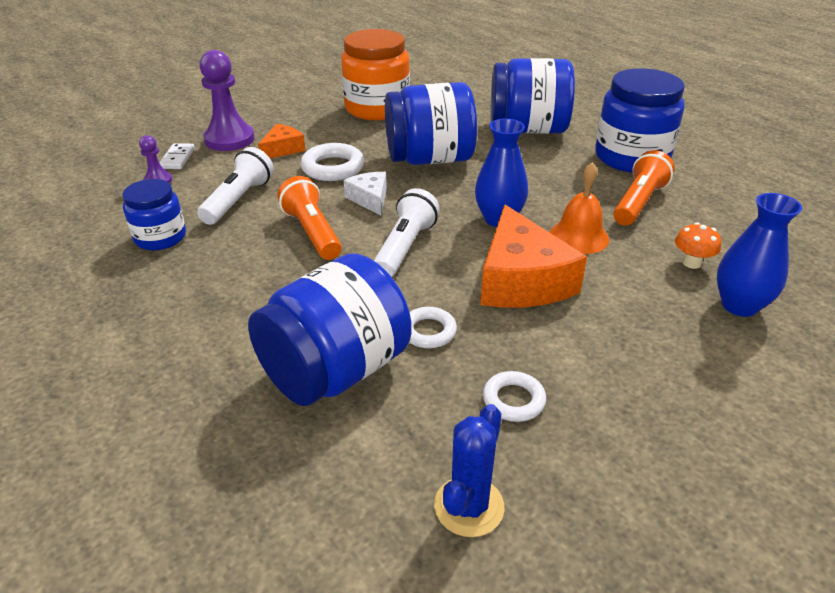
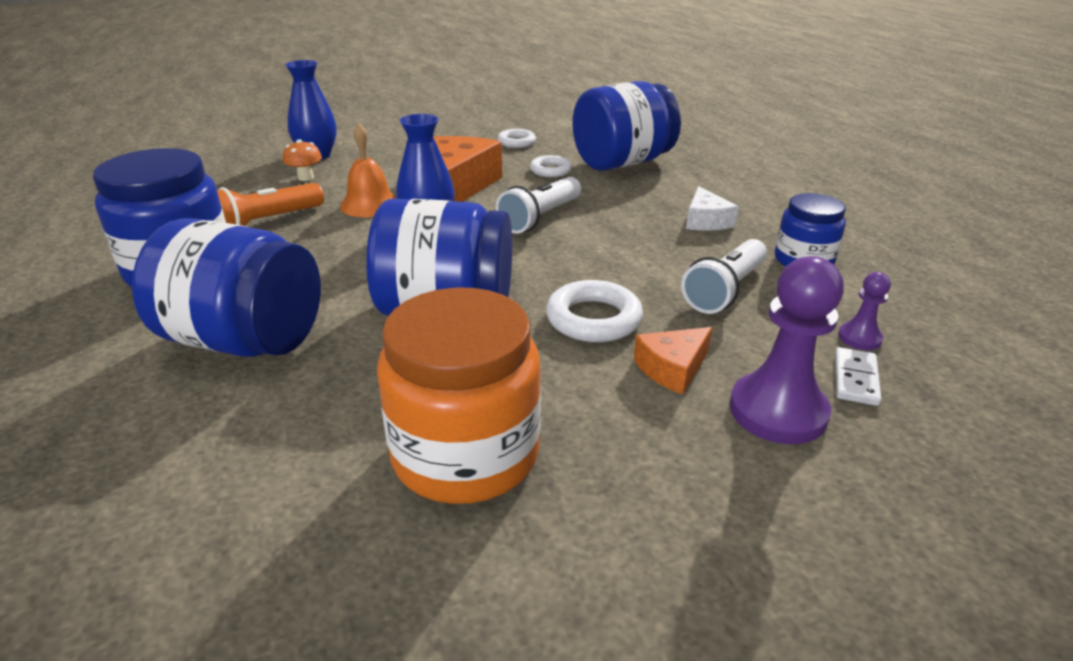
camera: 165 degrees left, 5 degrees down
(312, 232) = (631, 243): orange flashlight -> none
(370, 199) = (556, 267): white cheese -> white cheese (706, 221)
(469, 506) = (565, 122): blue cactus -> none

